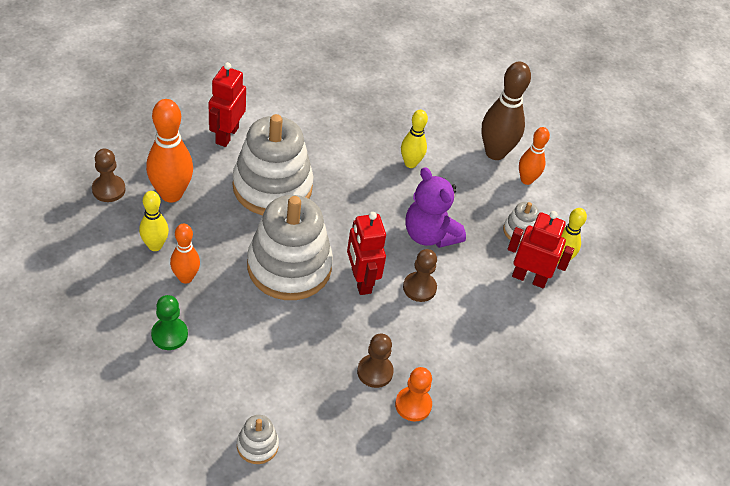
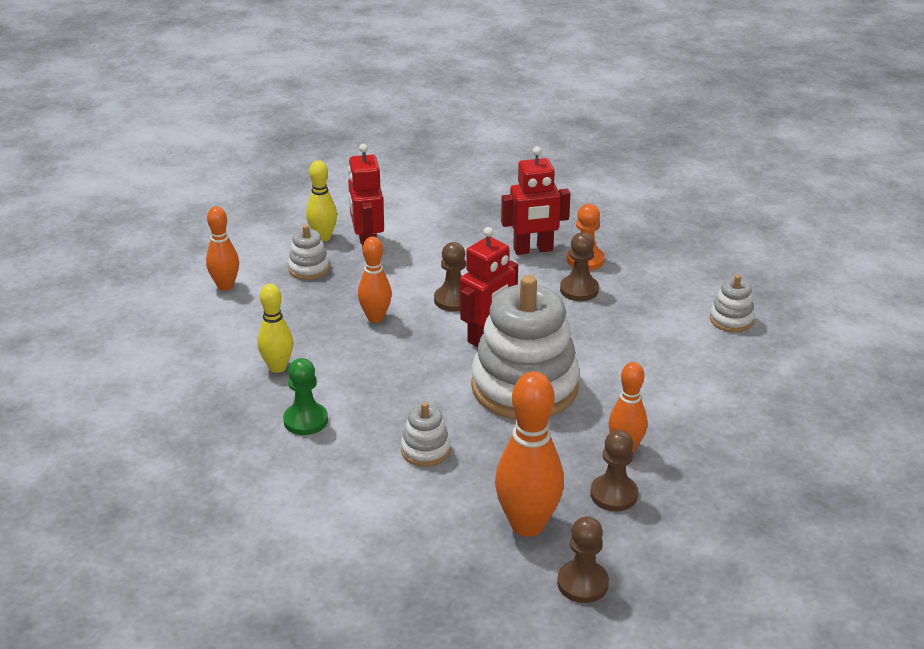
camera: 115 degrees left, 15 degrees down
(155, 245) = (614, 494): yellow bowling pin -> brown pawn
(169, 335) = (701, 423): green pawn -> green pawn (306, 420)
(226, 135) = (378, 531): red robot -> red robot (533, 250)
(272, 187) = (425, 450): white stacking toy -> white stacking toy, size x0.43
(429, 235) = (375, 318): purple teddy bear -> orange bowling pin
(495, 152) = (199, 317): brown bowling pin -> none

